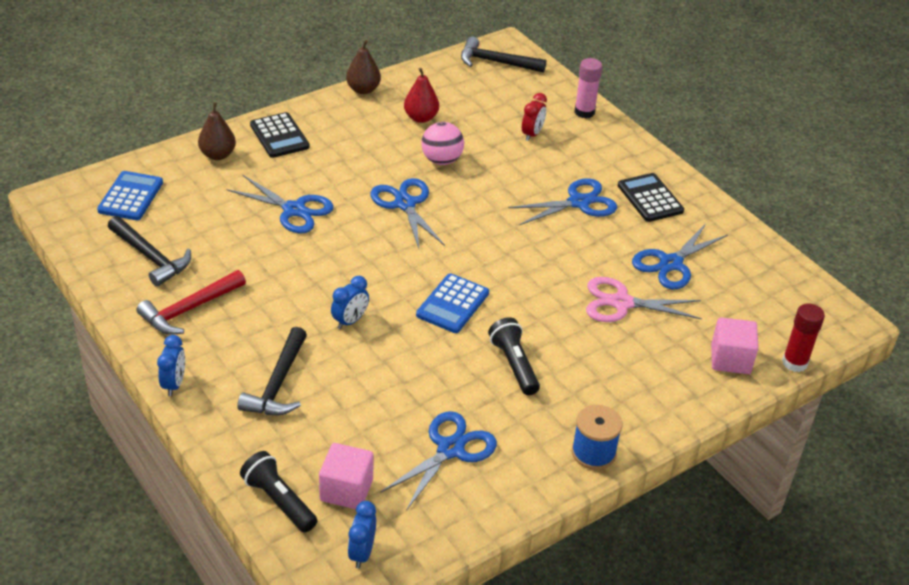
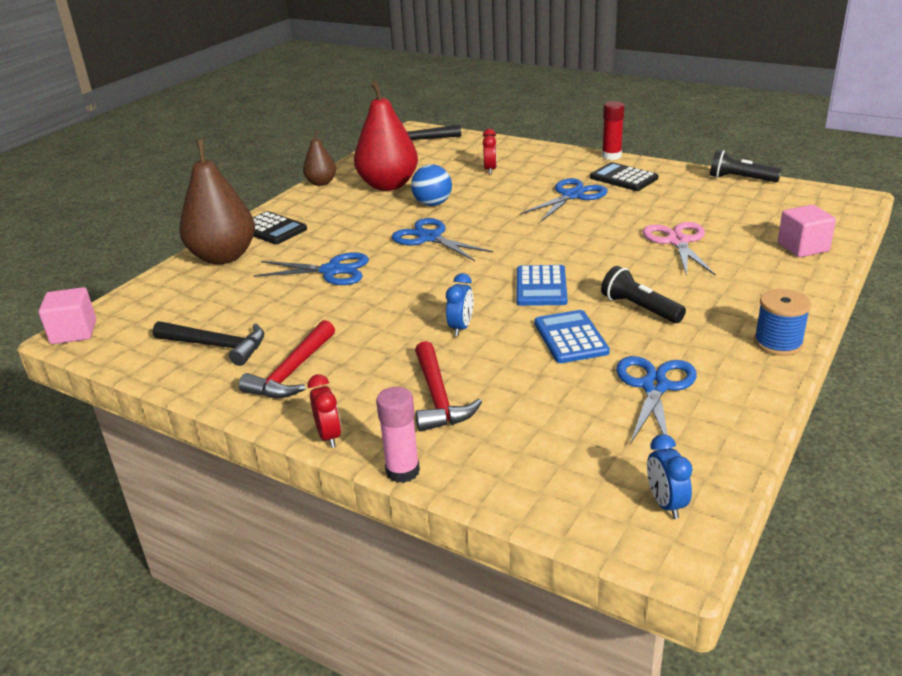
camera: 20 degrees left, 10 degrees down
(130, 196) = (158, 309): blue calculator -> blue calculator (570, 338)
(174, 384) = (329, 436): blue clock -> red clock
(218, 155) = (223, 257): brown pear -> brown pear, size x1.89
(278, 384) = (438, 397): black hammer -> red hammer
(279, 501) = (535, 493): black flashlight -> black flashlight (740, 179)
(346, 490) = (593, 456): pink cube -> pink cube (74, 332)
(421, 118) = (388, 185): red pear -> red pear, size x1.89
(441, 160) = (432, 204): pink ball -> blue ball
(584, 112) = (517, 148): pink glue stick -> pink glue stick (402, 471)
(621, 303) = (678, 241): pink scissors -> pink scissors turned 105 degrees clockwise
(671, 263) = (685, 208): blue scissors -> none
(794, 363) = (850, 234): red glue stick -> red glue stick (611, 156)

